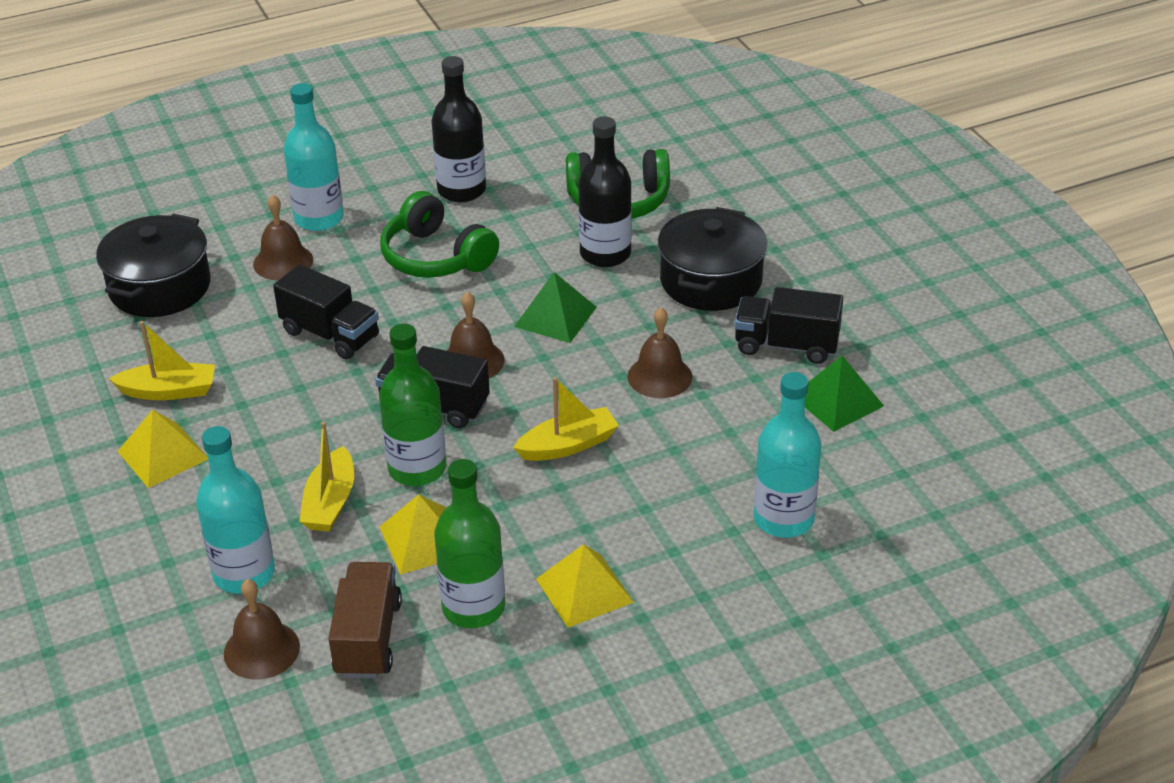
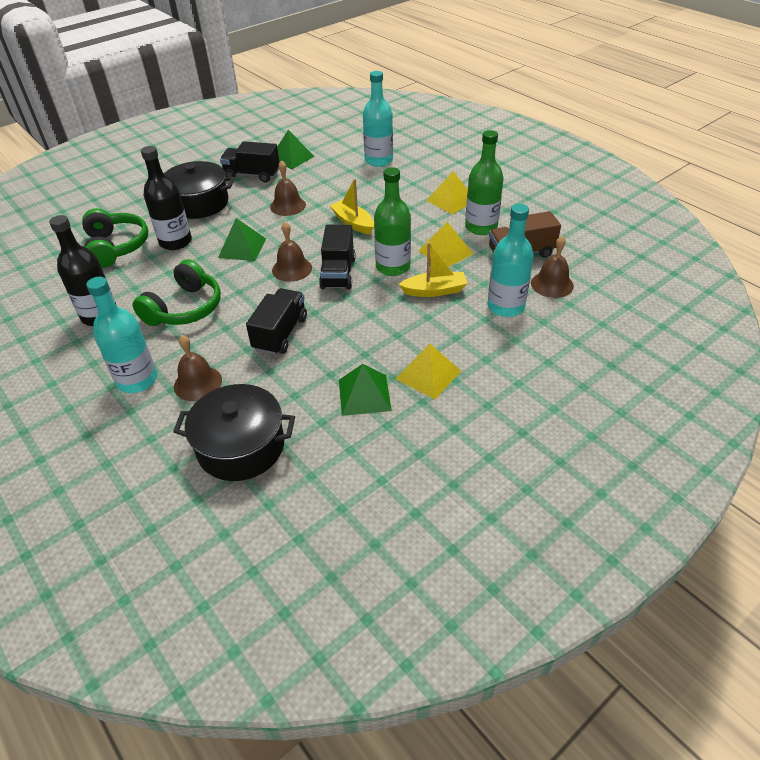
camera: 105 degrees left, 5 degrees up
(169, 391) = (364, 395): yellow boat -> green pyramid
(786, 345) = (252, 175): black truck -> black truck turned 105 degrees clockwise

